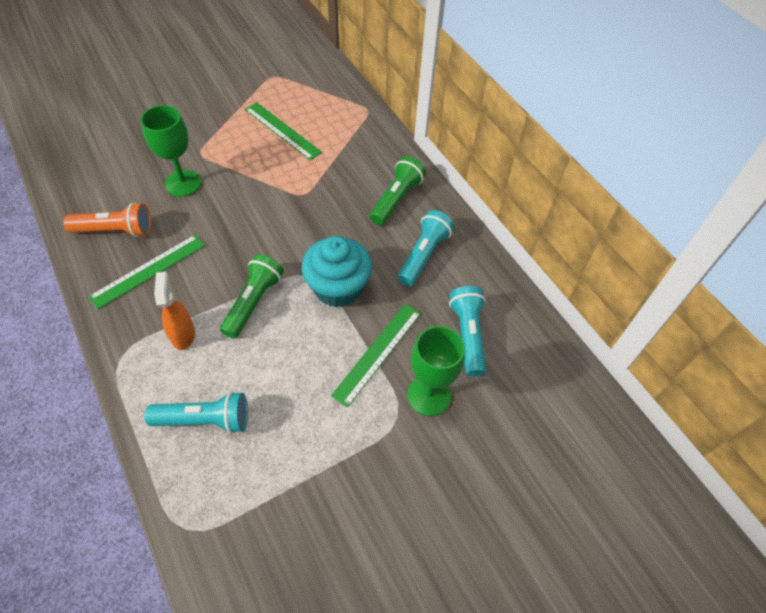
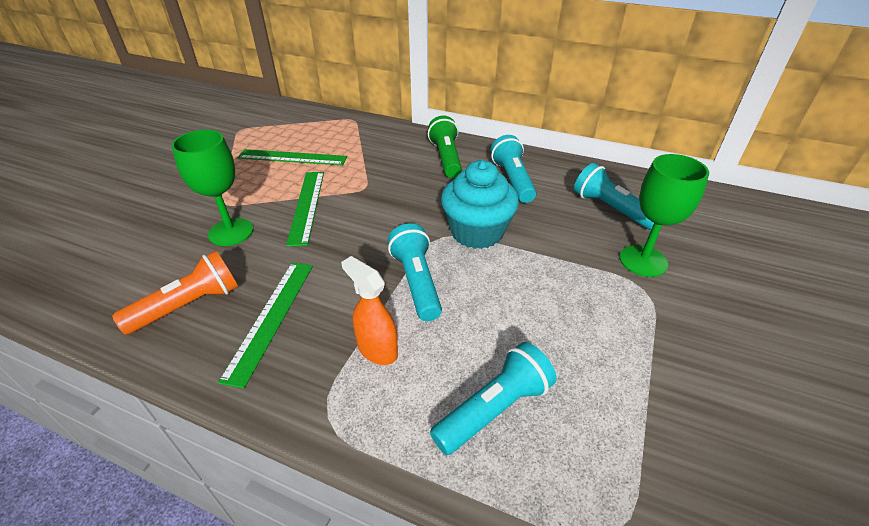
camera: 35 degrees left, 15 degrees down
(253, 302) = (416, 282): green flashlight -> turquoise flashlight
(377, 353) = (568, 256): green ruler -> green ruler (307, 206)

